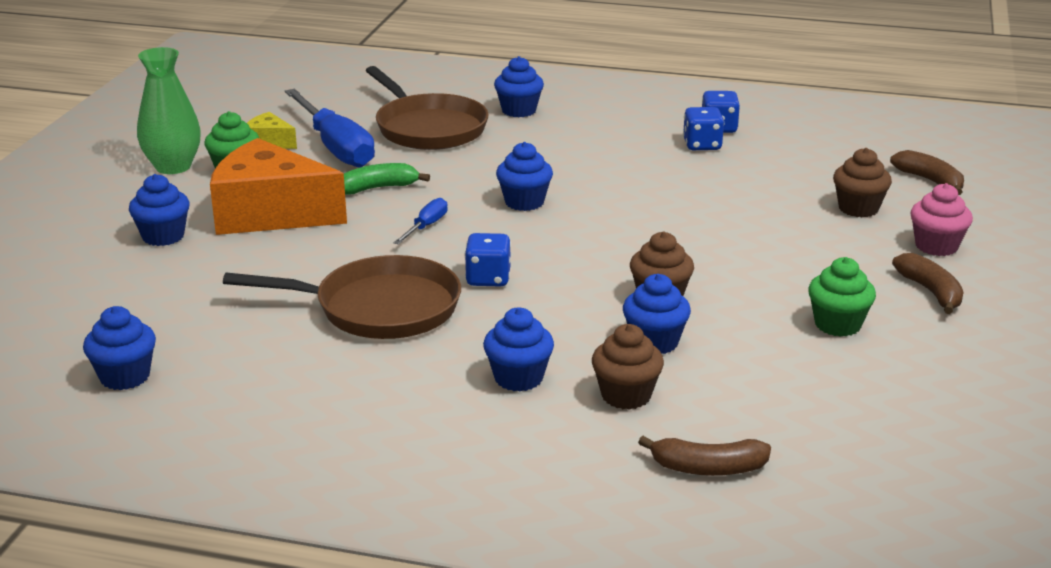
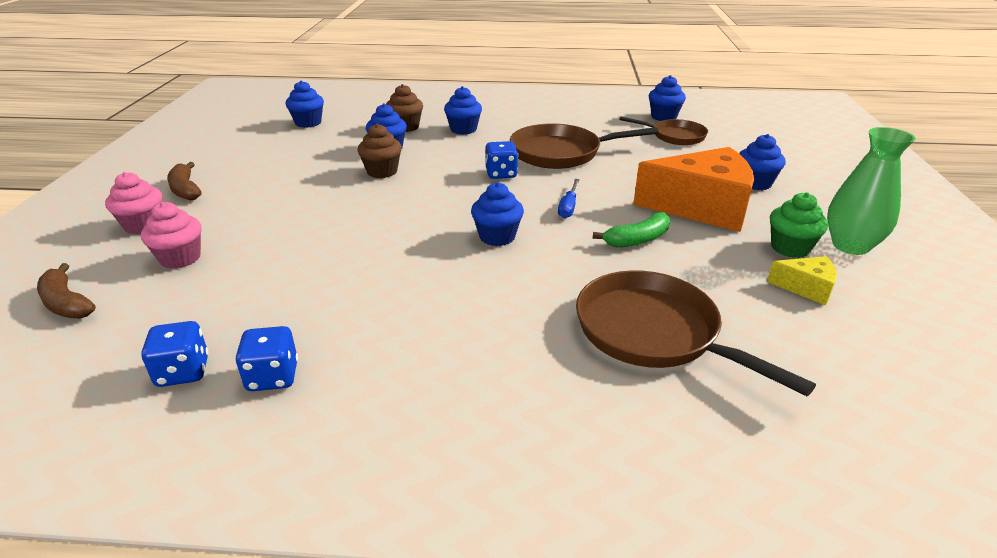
camera: 170 degrees right, 5 degrees up
(164, 326) = (675, 136): none -> brown pan
(335, 147) = (729, 288): blue screwdriver -> none
(519, 110) = (556, 386): blue cupcake -> blue cupcake (308, 123)
(702, 145) = (307, 337): blue dice -> blue dice (183, 372)
(707, 468) = (369, 108): brown banana -> none
(837, 325) = (269, 165): green cupcake -> none
(858, 208) = (180, 258): brown cupcake -> pink cupcake

